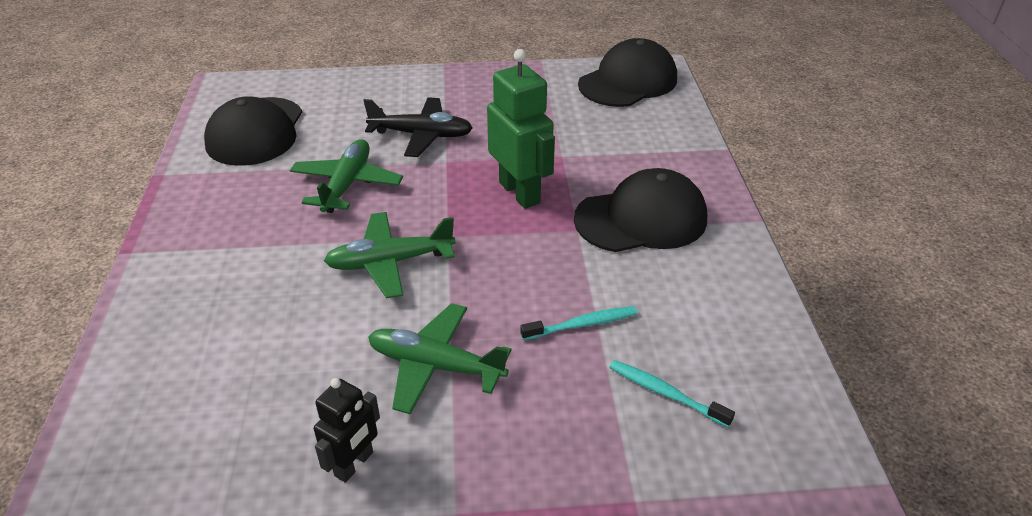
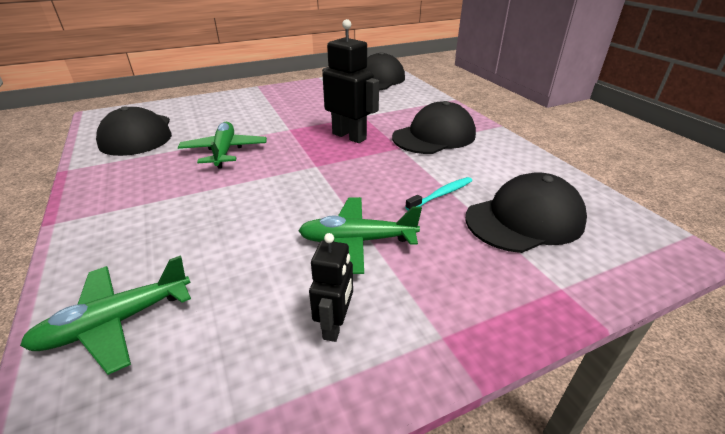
camera: 20 degrees left, 5 degrees down
(390, 262) = (283, 187): green plane -> green plane (116, 322)
(421, 135) = (264, 119): black plane -> none
(520, 192) = (349, 136): green robot -> black robot
(665, 393) = (524, 219): turquoise toothbrush -> black cap

